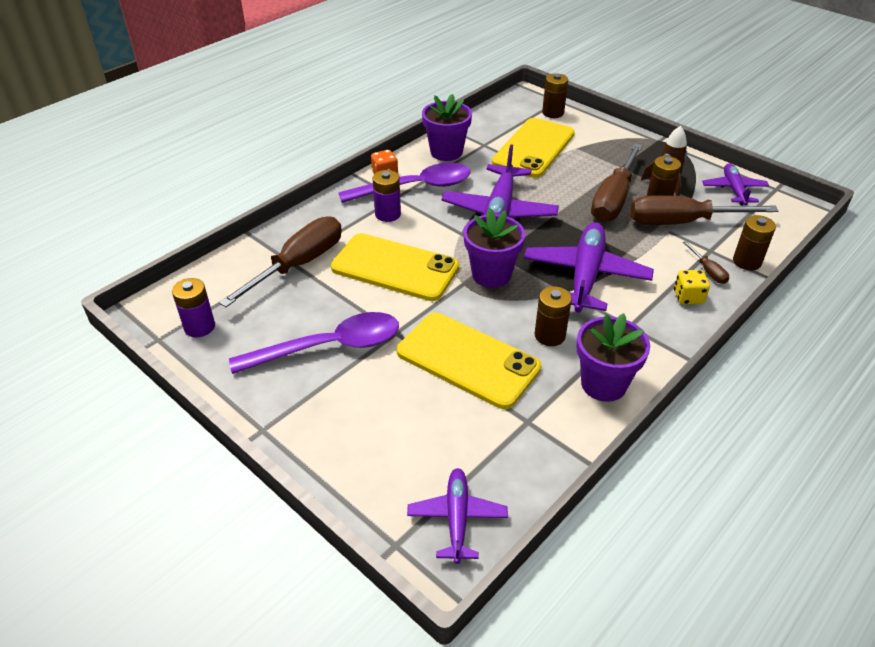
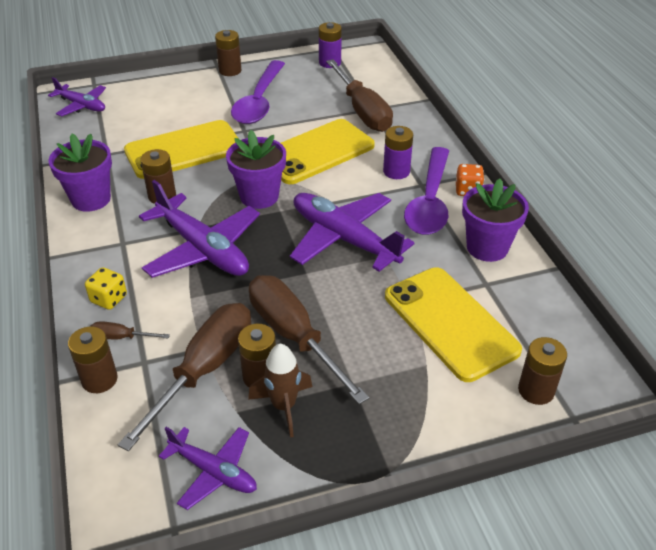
camera: 120 degrees right, 0 degrees up
(269, 409) = (230, 70): none -> brown battery

